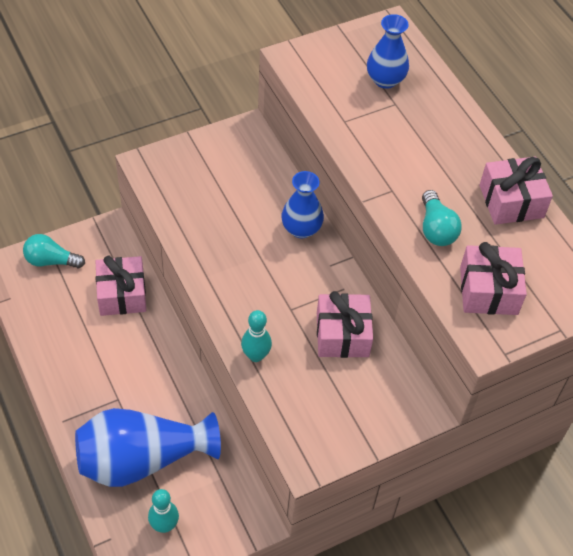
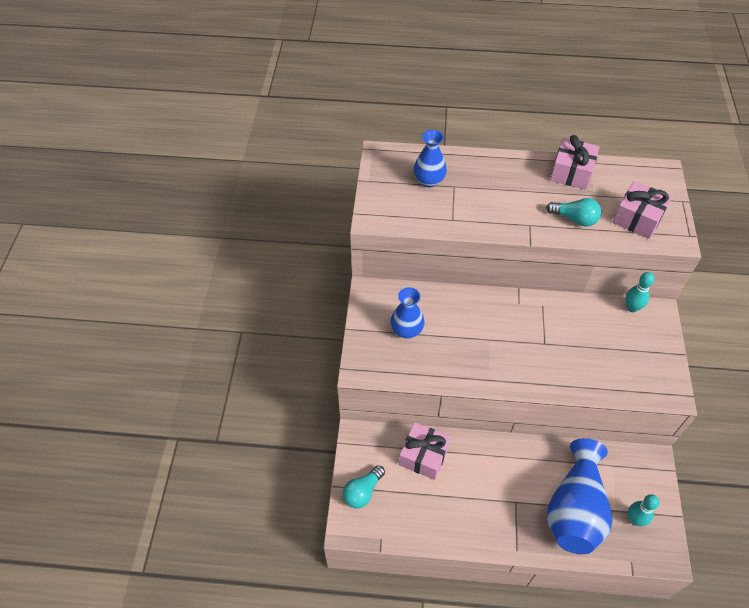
camera: 55 degrees left, 0 degrees up
(256, 355) = (574, 382): turquoise bowling pin -> turquoise bowling pin (631, 308)
(301, 229) = (479, 304): blue vase -> blue vase (406, 330)
(342, 335) = (580, 325): pink gift -> none

